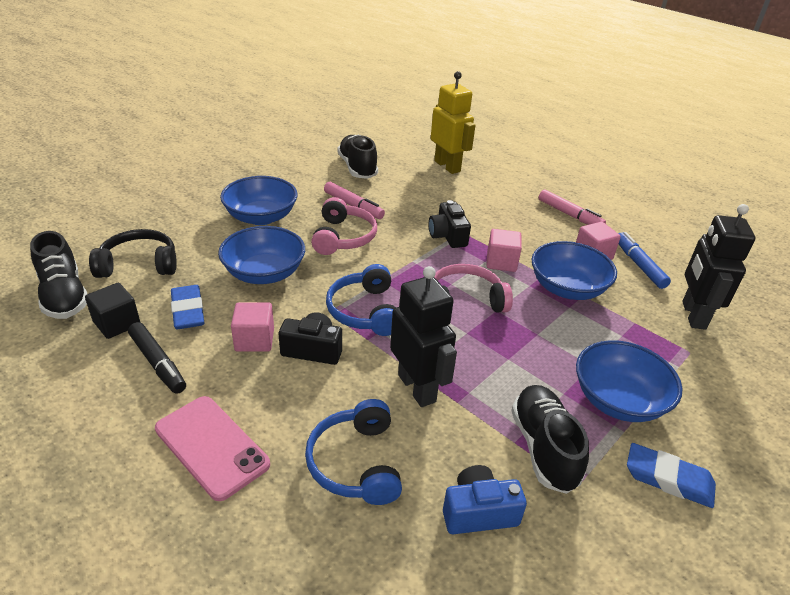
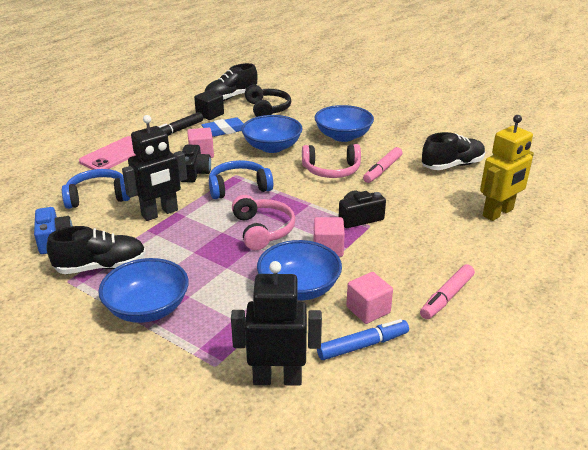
camera: 85 degrees right, 5 degrees down
(668, 479) = (63, 327): blue eraser -> none

